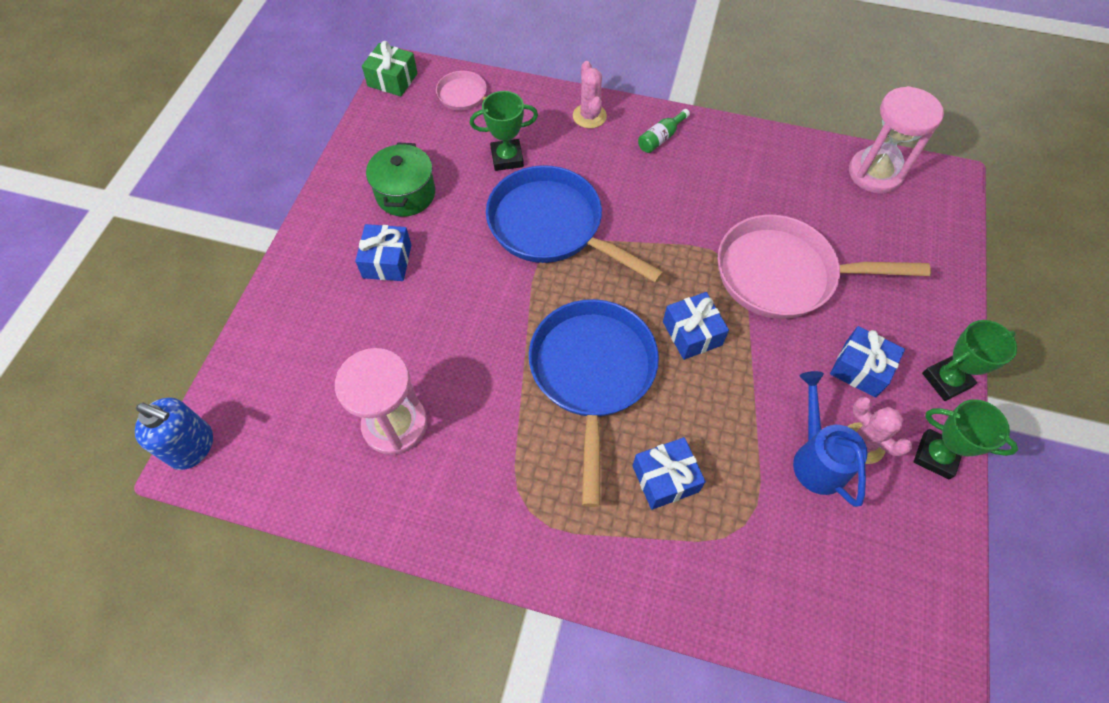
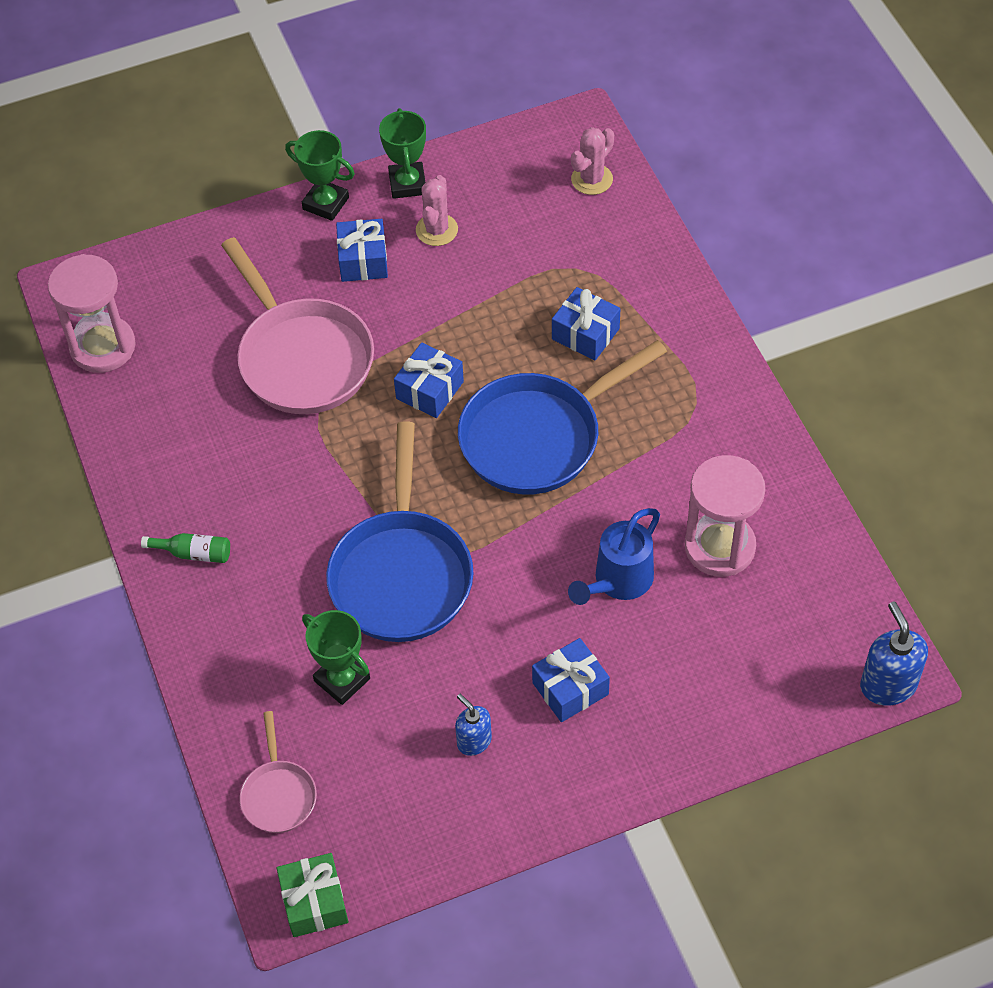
camera: 125 degrees left, 5 degrees down
(406, 194) = (474, 741): green pot -> blue soap dispenser
(589, 116) = (211, 642): pink cactus -> pink cactus (592, 179)
(816, 459) = (478, 251): blue watering can -> blue watering can (618, 581)

